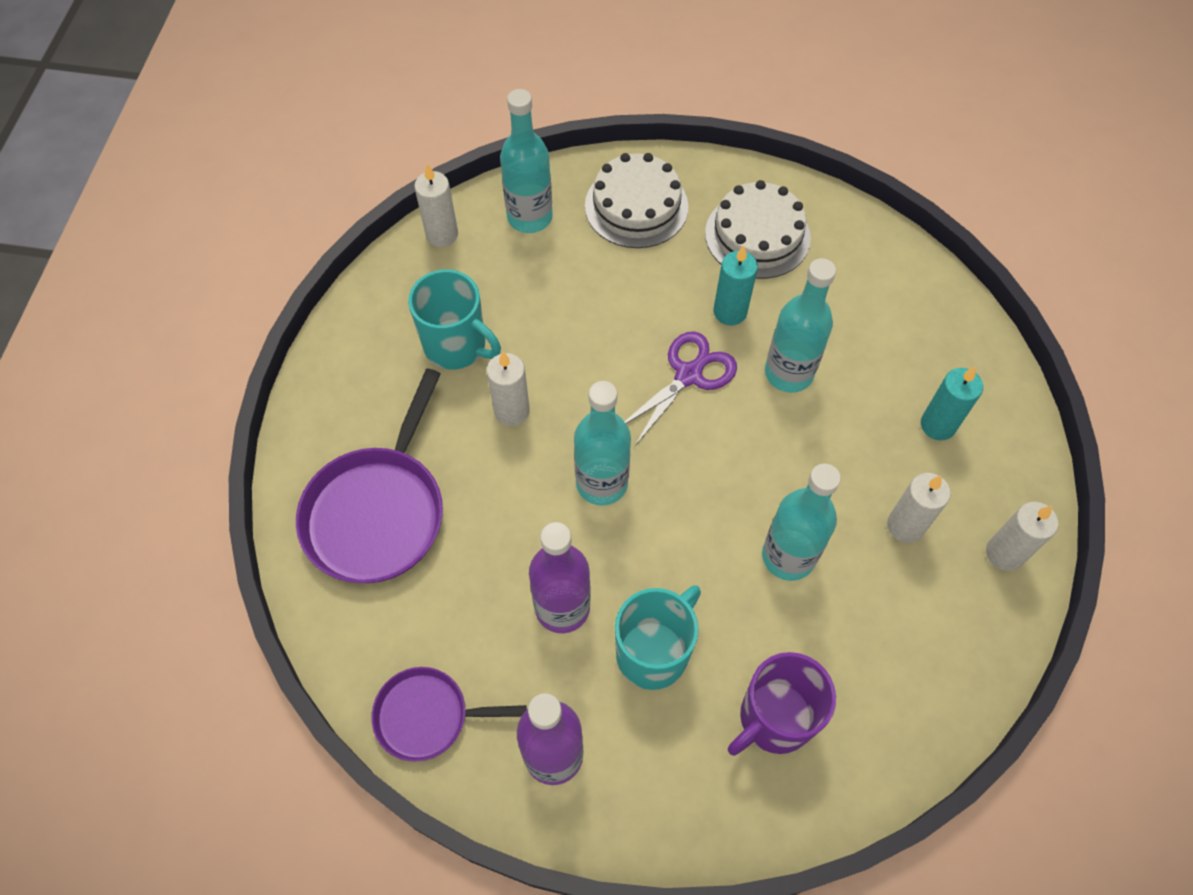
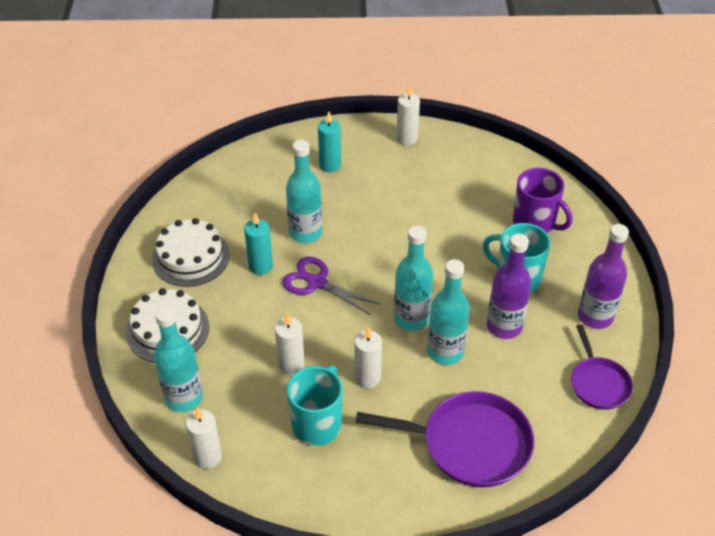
camera: 100 degrees left, 15 degrees down
(788, 556) = (436, 224): turquoise bottle -> turquoise bottle (445, 351)
(905, 526) = (401, 177): white candle -> white candle (291, 365)

